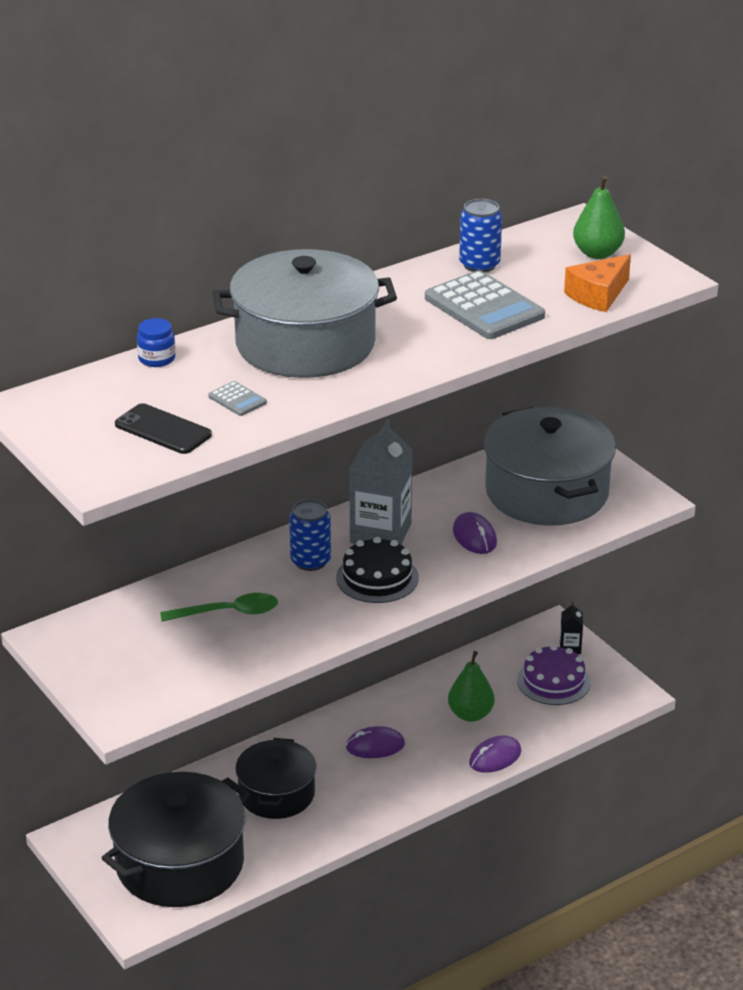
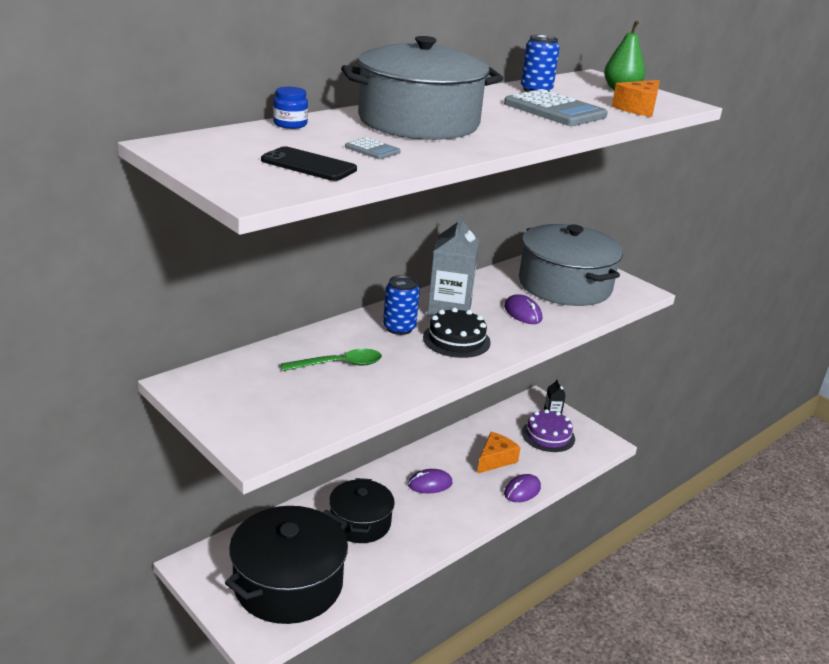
camera: 10 degrees left, 5 degrees down
(470, 714) = (495, 459): green pear -> orange cheese

